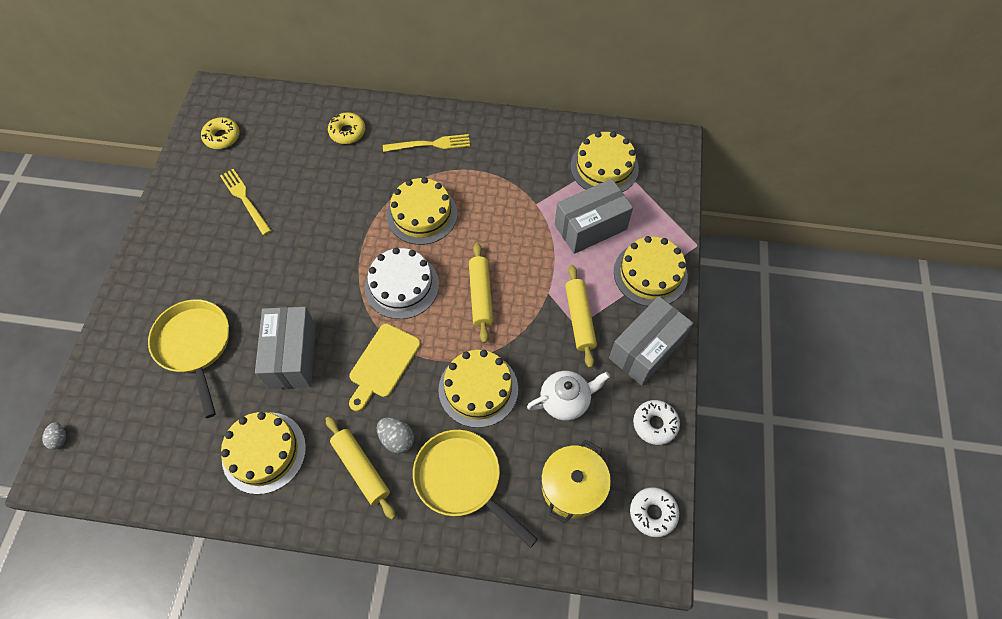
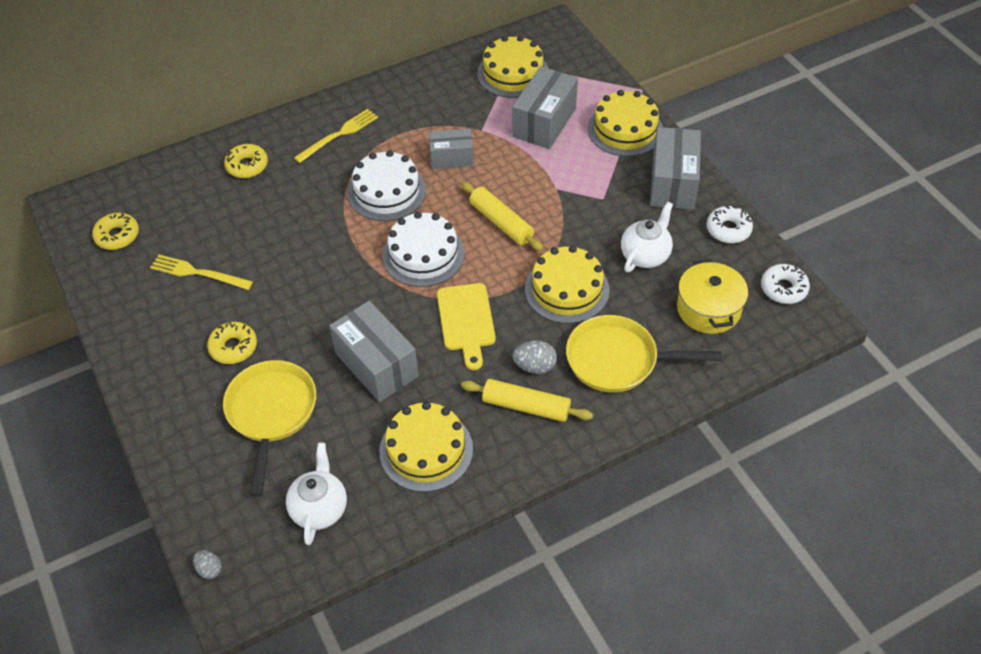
camera: 35 degrees left, 10 degrees down
(159, 445) = (319, 508): none -> white teapot
(195, 345) = (271, 413): yellow pan -> yellow pan turned 60 degrees clockwise
(216, 275) = (233, 347): none -> yellow donut
(422, 214) = (386, 192): yellow cake -> white cake
(492, 215) = (451, 158): none -> grey box
(579, 319) = (600, 192): yellow rolling pin -> none

